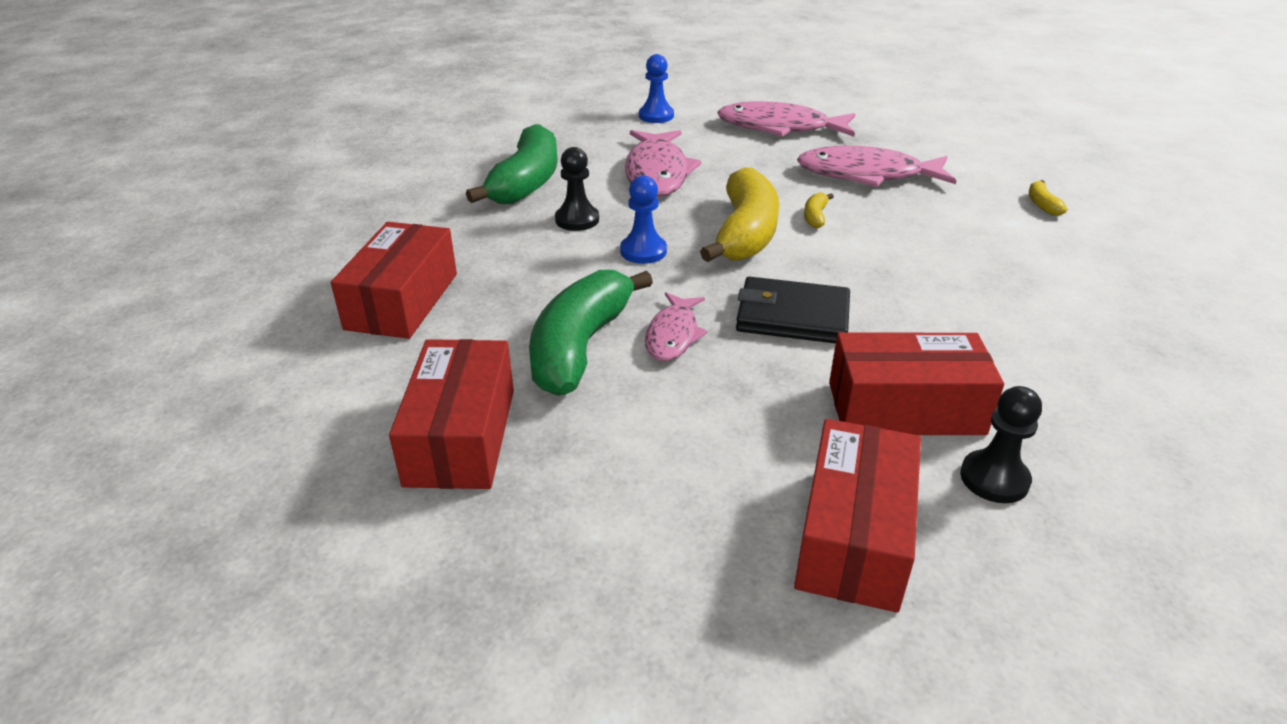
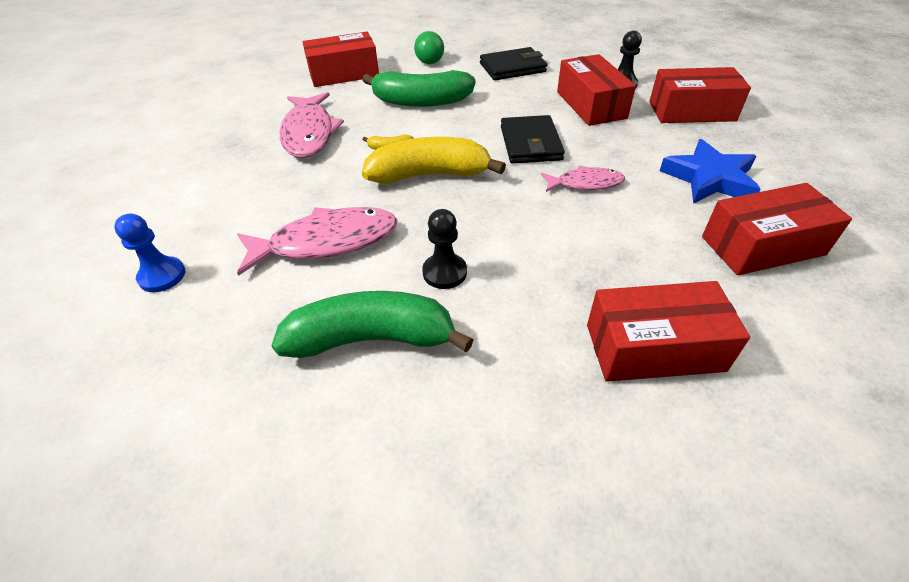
camera: 105 degrees left, 10 degrees up
(580, 347) = (630, 220): green banana -> green banana (421, 101)
(625, 455) = (709, 178): none -> blue star
(643, 251) = (482, 219): blue pawn -> none
(779, 128) = (206, 184): pink fish -> none
(1042, 205) = (344, 74): yellow banana -> red box
(1076, 357) = (512, 67): none -> black wallet
(1109, 278) = (428, 59): none -> green light bulb

